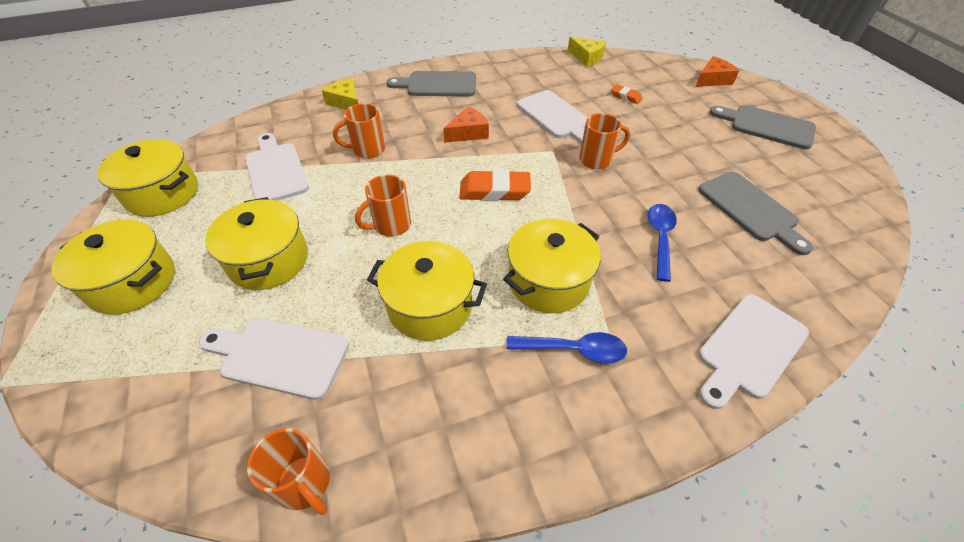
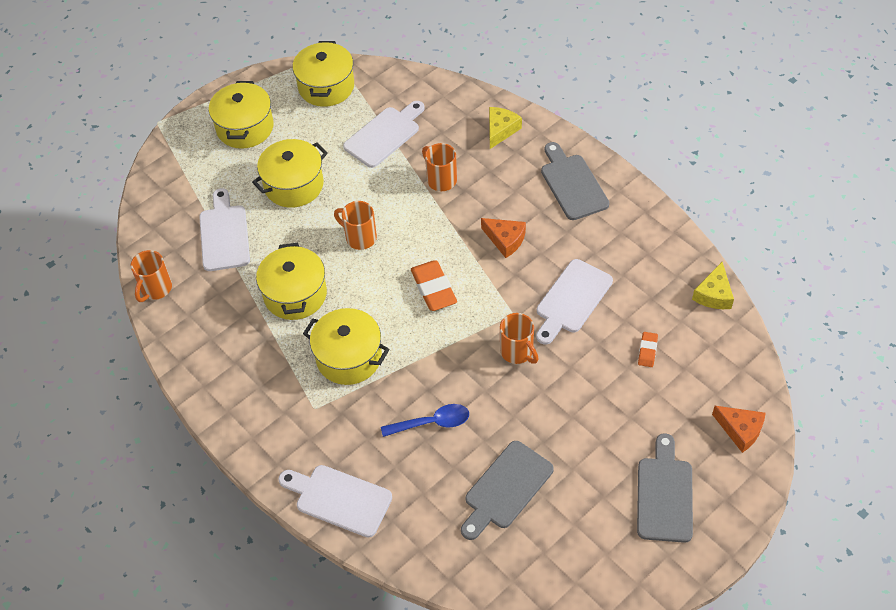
camera: 70 degrees right, 5 degrees up
(574, 350) = (293, 390): blue spoon -> none

